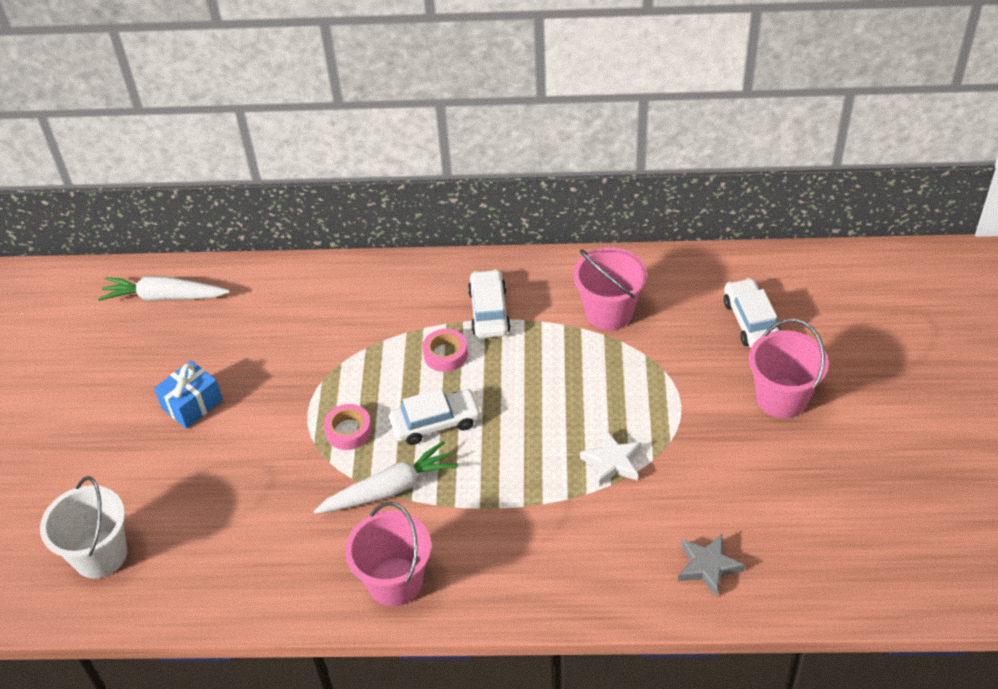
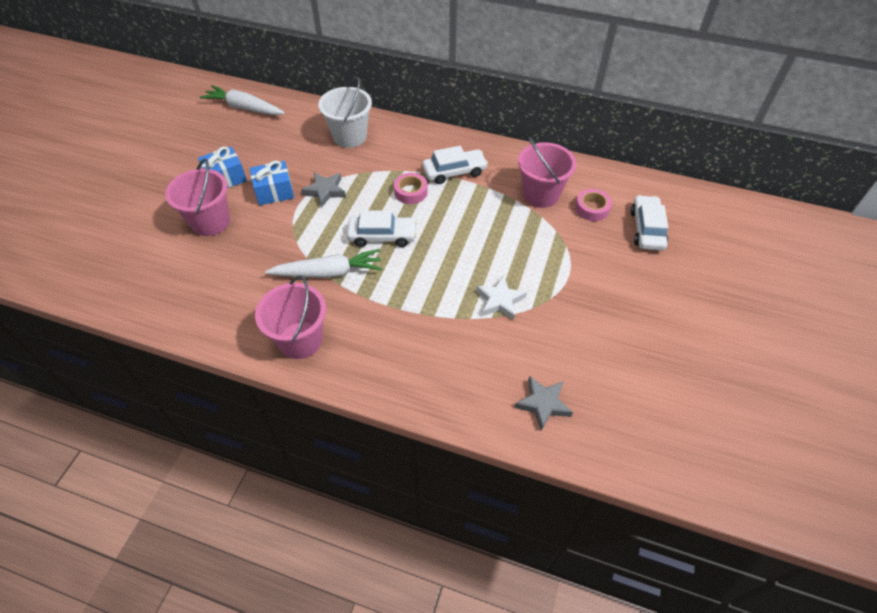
camera: 15 degrees right, 5 degrees up
(100, 555) = (114, 259): white bucket -> white bucket (349, 136)
(267, 404) = (274, 192): none -> blue gift
(334, 384) = (325, 191): none -> grey star
(348, 431) = (319, 224): pink tape -> pink tape (592, 208)
(489, 311) = (454, 172): white car -> white car turned 60 degrees clockwise
(781, 398) = (651, 291): pink bucket -> pink bucket (210, 222)

